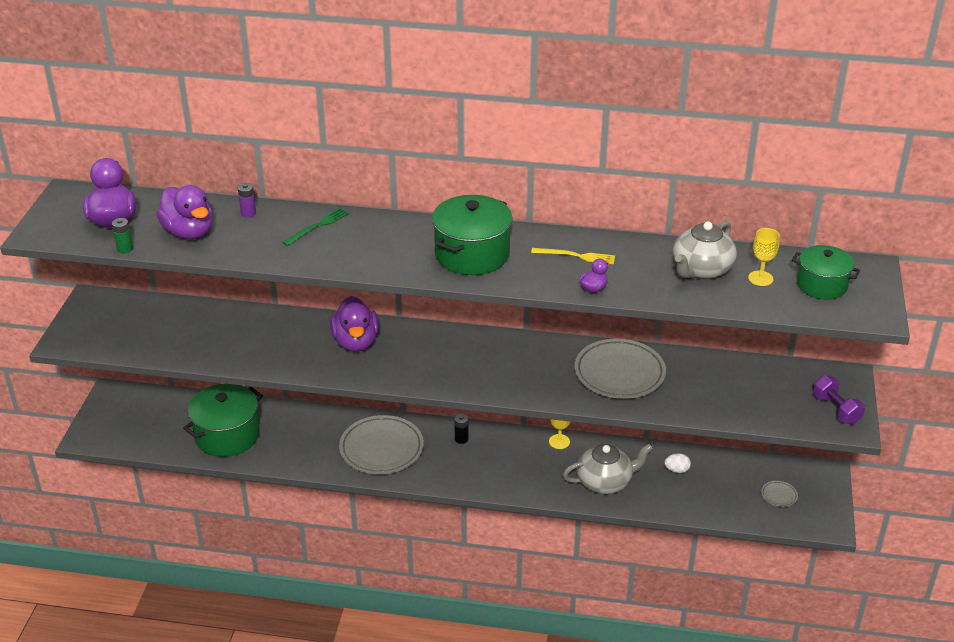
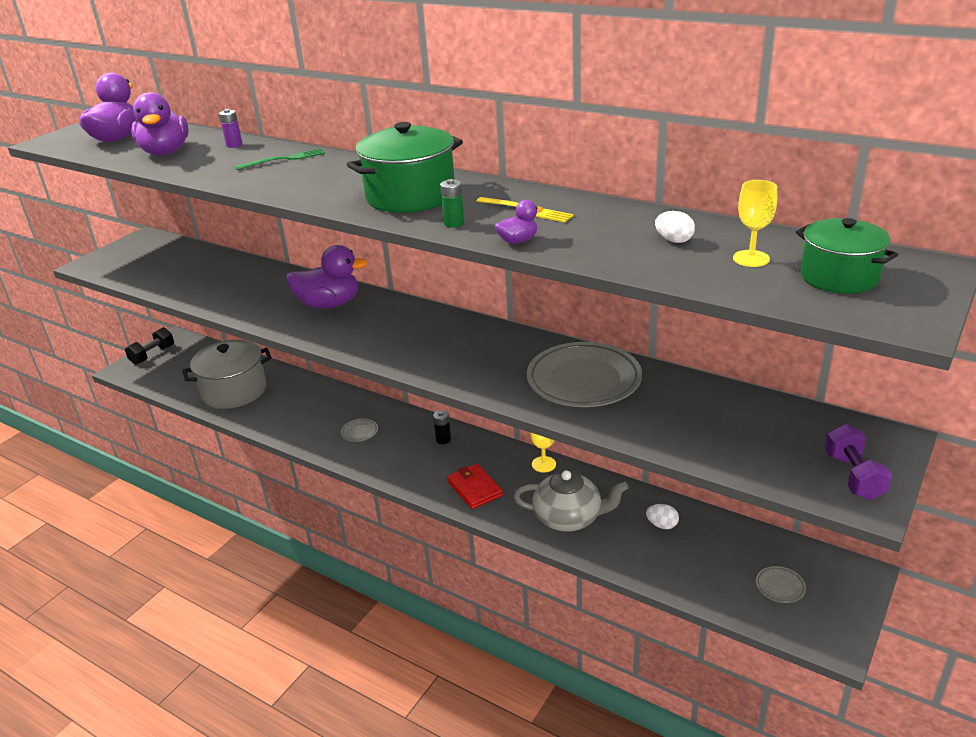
camera: 25 degrees right, 5 degrees down
(104, 416) = (152, 355): none -> black dumbbell
(125, 249) = (97, 158): green battery -> green battery (454, 223)
(227, 435) = (234, 391): green pot -> grey pot
(356, 342) = (329, 304): purple duck -> purple duck turned 105 degrees counterclockwise
(381, 449) = (359, 432): grey plate -> grey plate, size x0.41
(516, 476) = (474, 488): none -> red wallet
(701, 270) = (674, 240): grey teapot -> white egg

